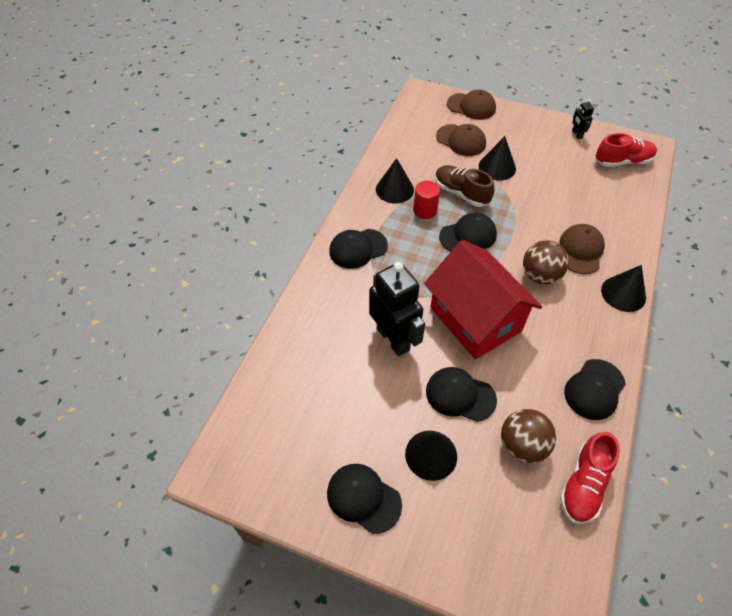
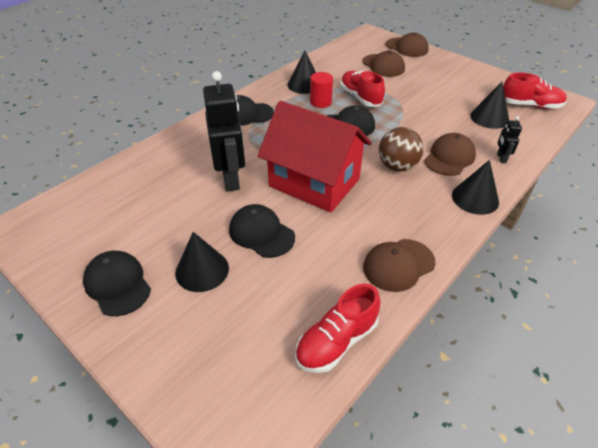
camera: 20 degrees right, 10 degrees down
(461, 193) = (360, 97): brown shoe -> red shoe
(475, 319) = (314, 183): red house -> red house turned 45 degrees counterclockwise
(497, 167) = (404, 87): black cone -> black cone (489, 118)
(522, 445) = (294, 289): brown ball -> none
(576, 134) = (494, 80): black robot -> black robot (501, 158)
(594, 389) = (398, 265): black cap -> brown cap

